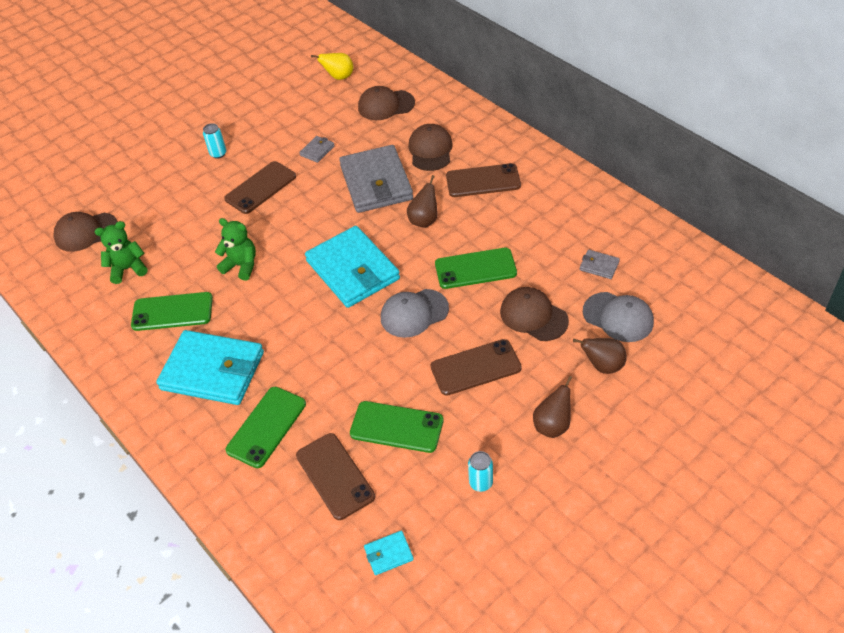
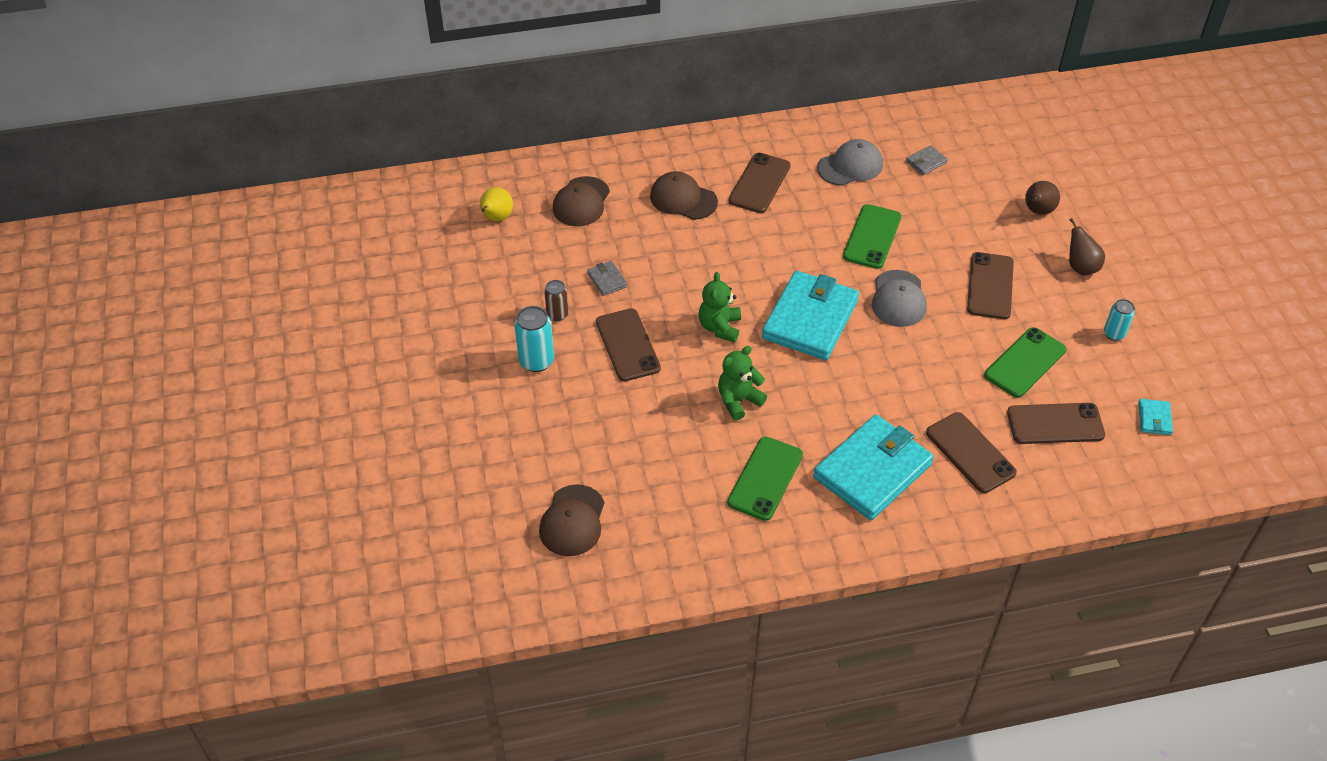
camera: 65 degrees left, 0 degrees up
(128, 269) = (668, 498): green teddy bear -> green teddy bear (720, 327)
(218, 153) = (536, 361): turquoise can -> turquoise can, size x1.57
(266, 427) = (970, 453): green phone -> brown phone
(267, 143) = (557, 314): none -> brown can
(352, 270) = (810, 319): turquoise wallet -> turquoise wallet turned 60 degrees counterclockwise
(376, 183) = (697, 255): grey wallet -> none
(424, 220) = (781, 244): brown pear -> none
(533, 316) = (956, 226): brown cap -> none
(618, 317) = (991, 178): grey cap -> grey cap (850, 166)

